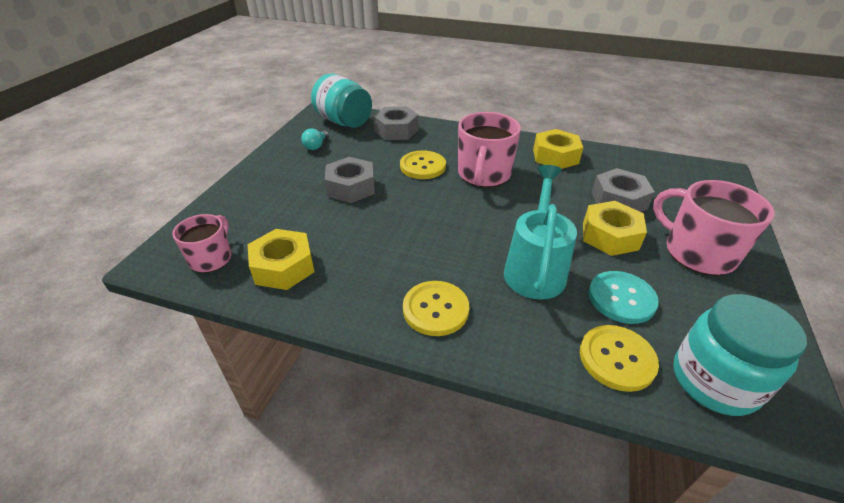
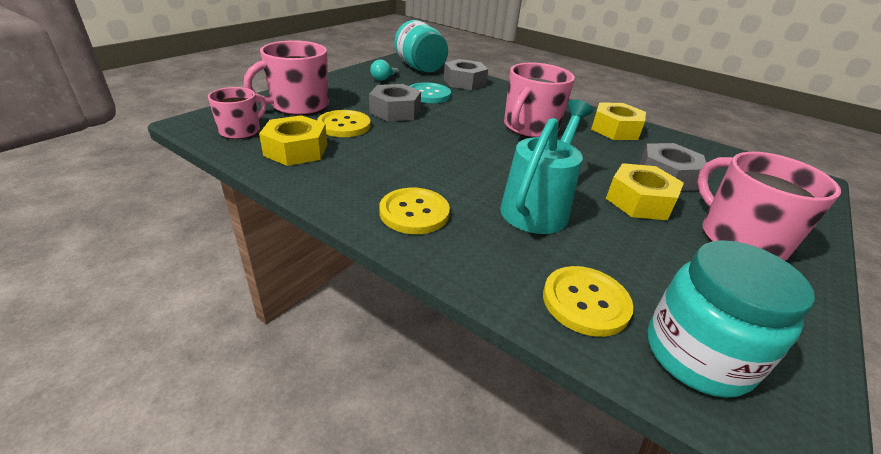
camera: 15 degrees right, 5 degrees down
(251, 206) = (299, 105): none -> pink mug
(422, 166) = (472, 110): yellow button -> yellow button (344, 125)
(621, 298) = (622, 254): turquoise button -> turquoise button (429, 94)

